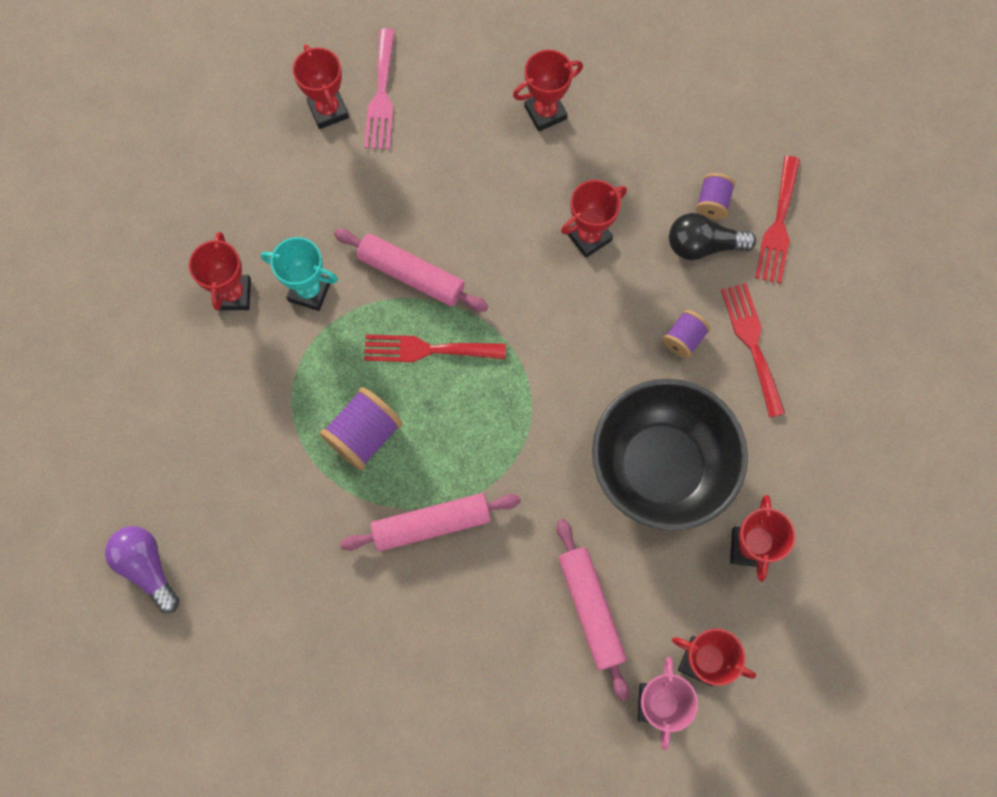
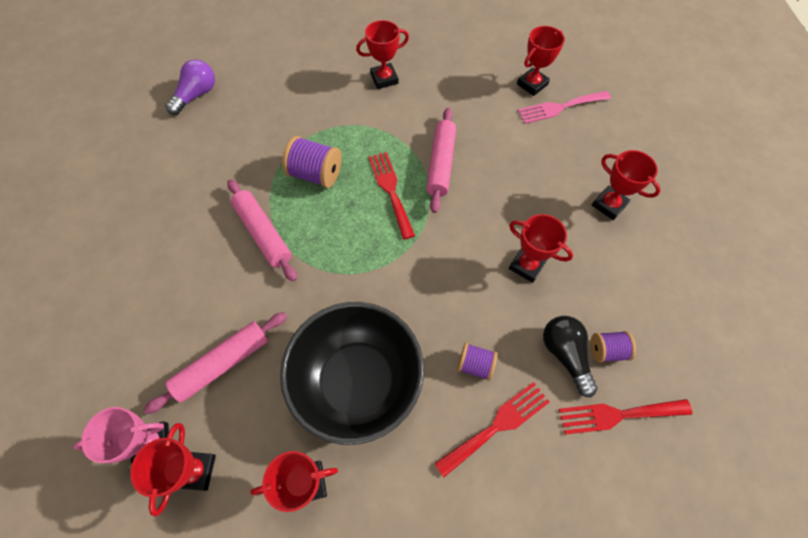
camera: 70 degrees right, 10 degrees down
(309, 291) = (403, 114): turquoise trophy -> none

